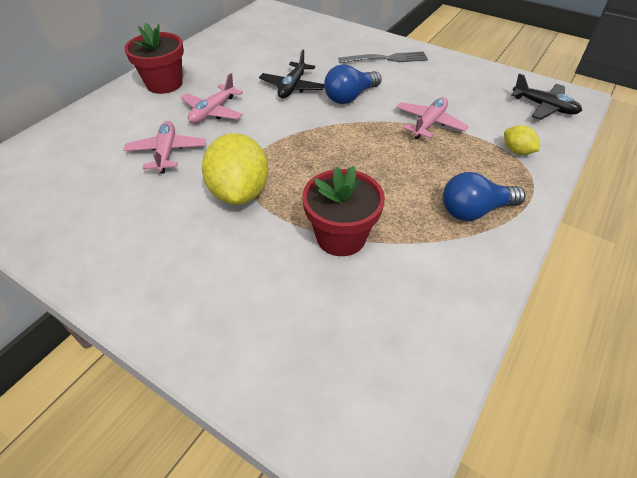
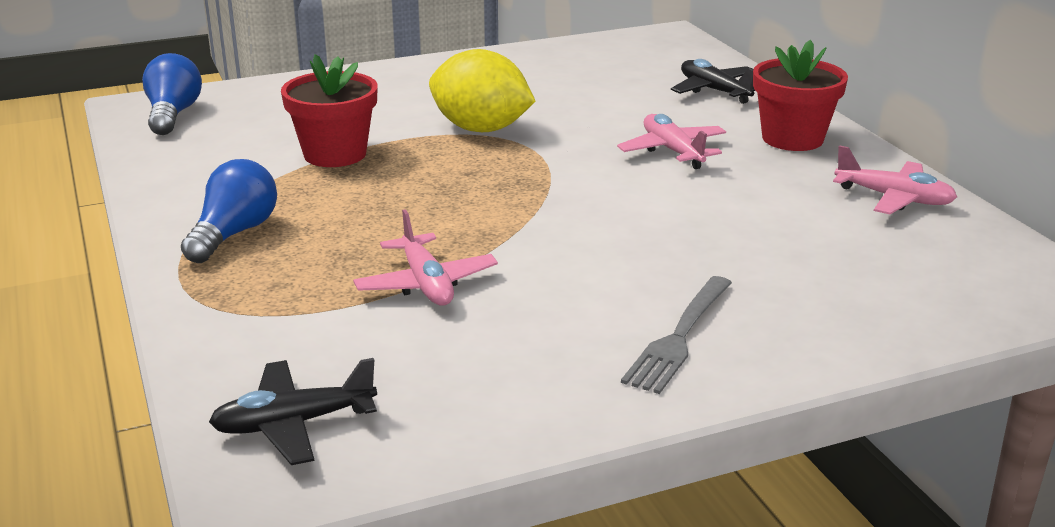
camera: 125 degrees right, 20 degrees down
(167, 152) = (610, 112): pink plane -> pink plane (894, 198)
(292, 87) = (676, 217): black plane -> black plane (714, 91)
(350, 97) = (587, 251): blue light bulb -> blue light bulb (173, 115)
(517, 151) = (257, 321): yellow lemon -> none

